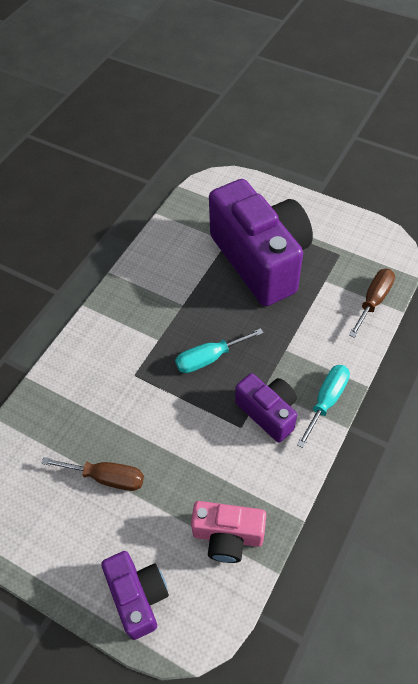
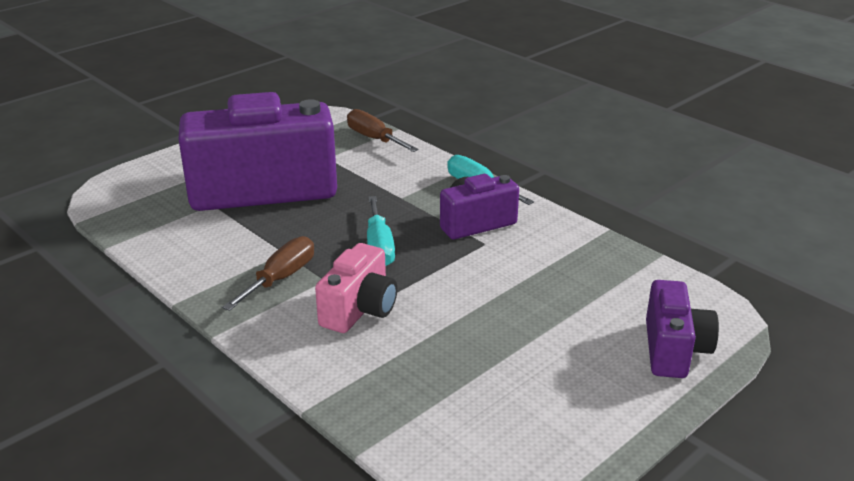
camera: 75 degrees left, 25 degrees down
(107, 477) = (509, 352): brown screwdriver -> brown screwdriver (281, 278)
(138, 596) = (674, 350): purple camera -> purple camera turned 105 degrees clockwise
(227, 536) = (615, 276): pink camera -> pink camera (359, 310)

